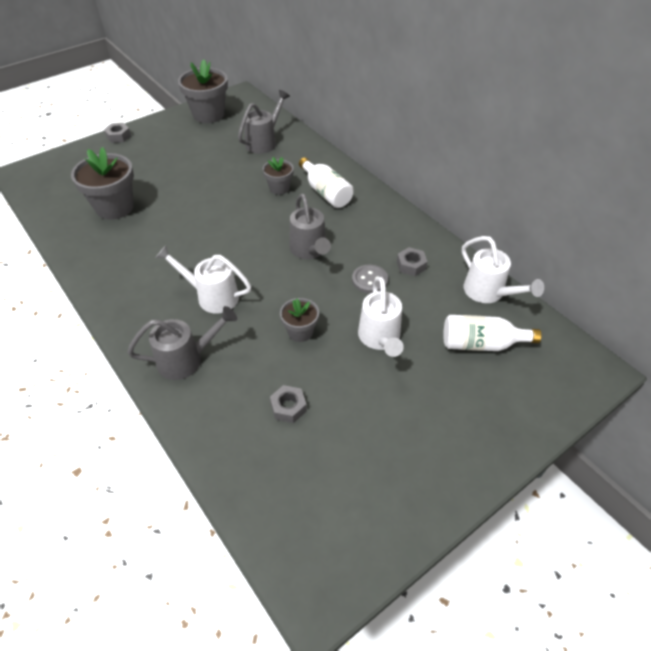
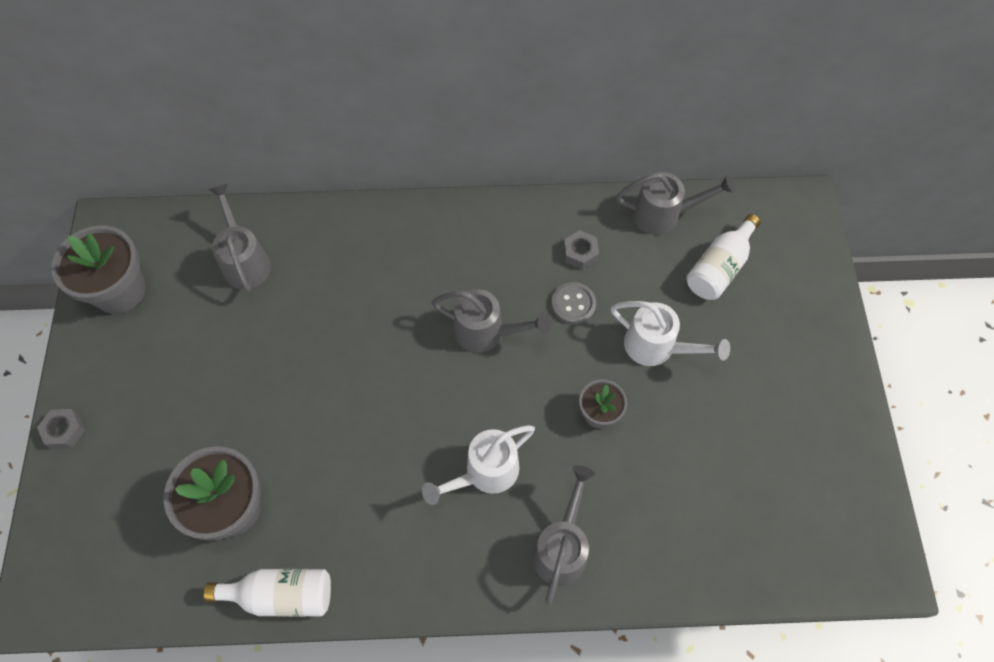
camera: 55 degrees left, 15 degrees up
(279, 188) = (353, 298): grey flower pot -> none
(288, 407) = (686, 481): grey nut -> none
(326, 192) = (402, 256): white bottle -> white bottle (281, 595)
(488, 292) = (663, 215): white watering can -> grey watering can

